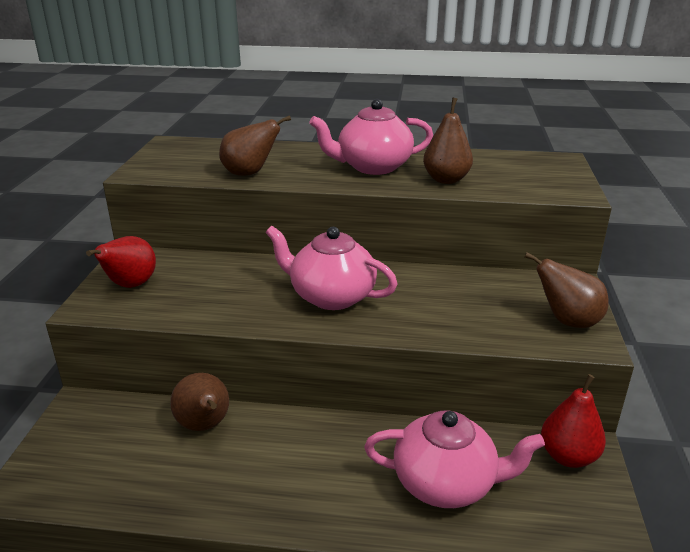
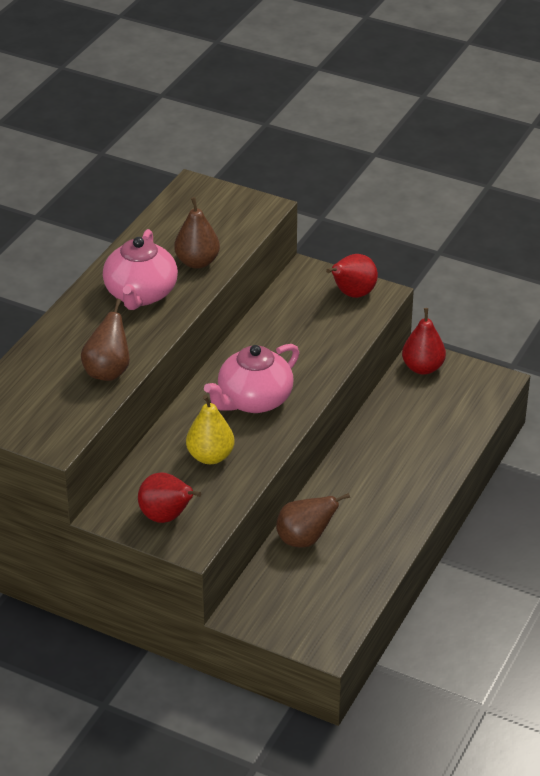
camera: 70 degrees left, 10 degrees up
(229, 290) = (210, 456): none -> yellow pear
(446, 483) = (420, 431): pink teapot -> none
(567, 321) = (352, 294): brown pear -> red pear

